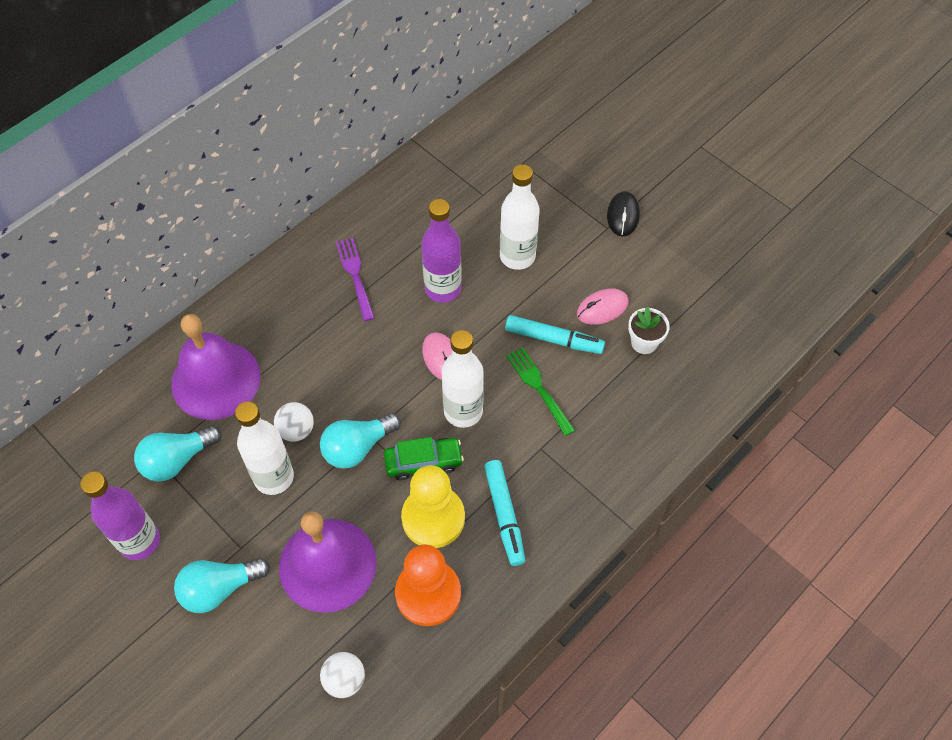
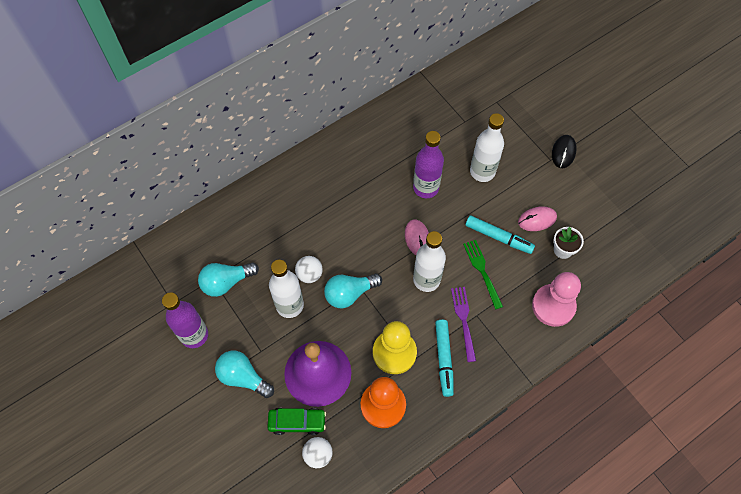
camera: 10 degrees right, 5 degrees up
(216, 380) = (259, 229): purple bell -> none
(219, 589) = (243, 377): turquoise light bulb -> turquoise light bulb turned 45 degrees clockwise
(355, 276) = (366, 169): purple fork -> purple fork (464, 321)
(423, 462) = (393, 311): green car -> green car (297, 422)
(644, 419) = (553, 306): none -> pink pawn

